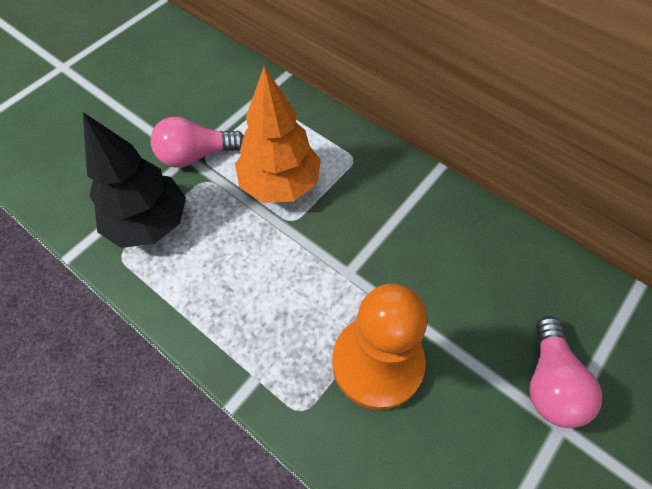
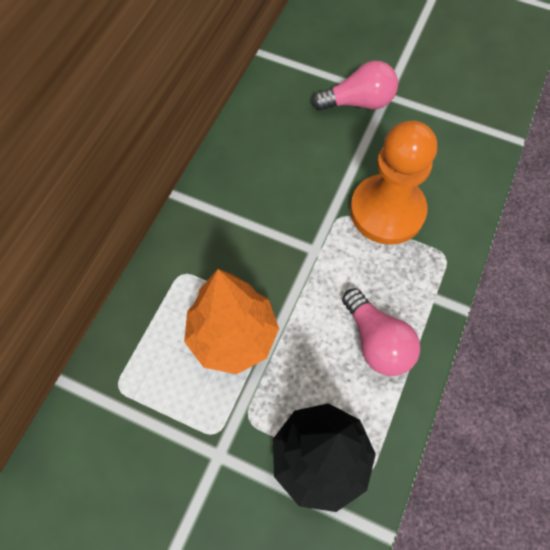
camera: 105 degrees left, 5 degrees up
(196, 155) = (214, 445): pink light bulb -> pink light bulb (377, 342)

